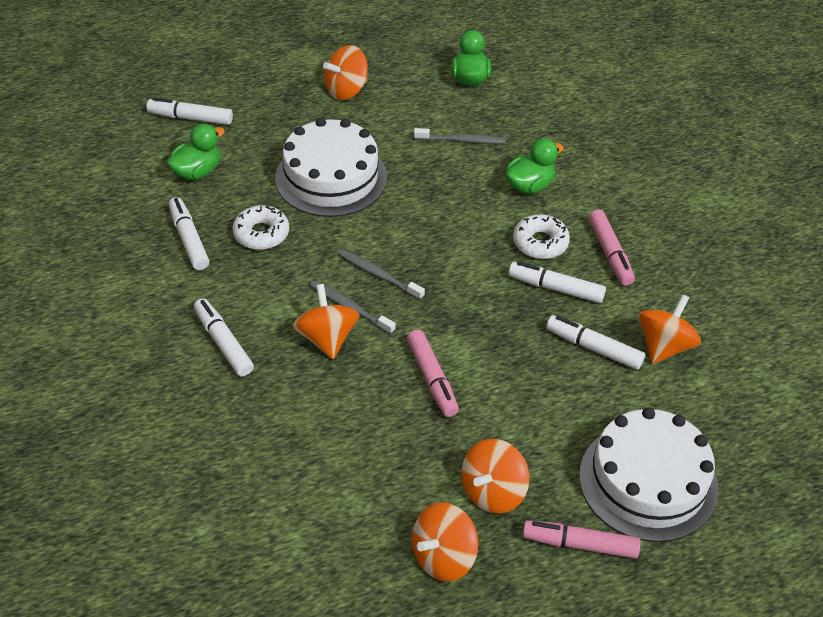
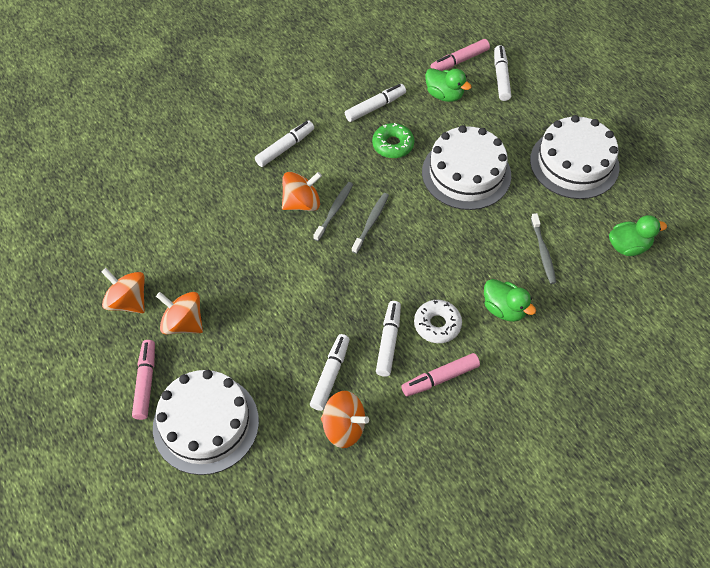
camera: 80 degrees right, 10 degrees up
(261, 234) = (393, 145): white donut -> green donut
(346, 90) = (574, 163): orange spinning top -> white cake
(432, 378) = (278, 271): pink marker -> pink marker (459, 61)

